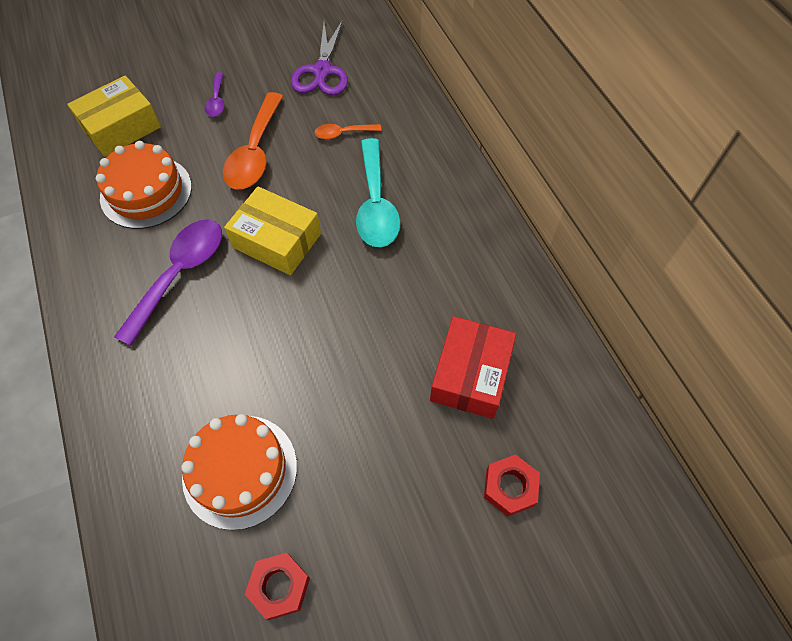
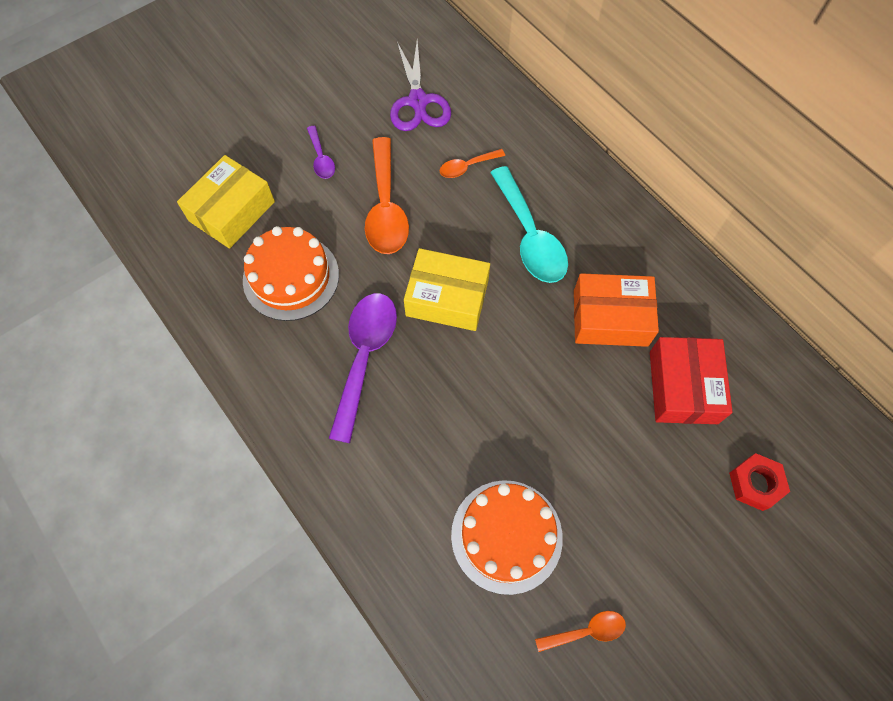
camera: 15 degrees left, 5 degrees up
(279, 586) = (586, 631): red nut -> orange spoon
(423, 293) = (610, 318): none -> orange box

